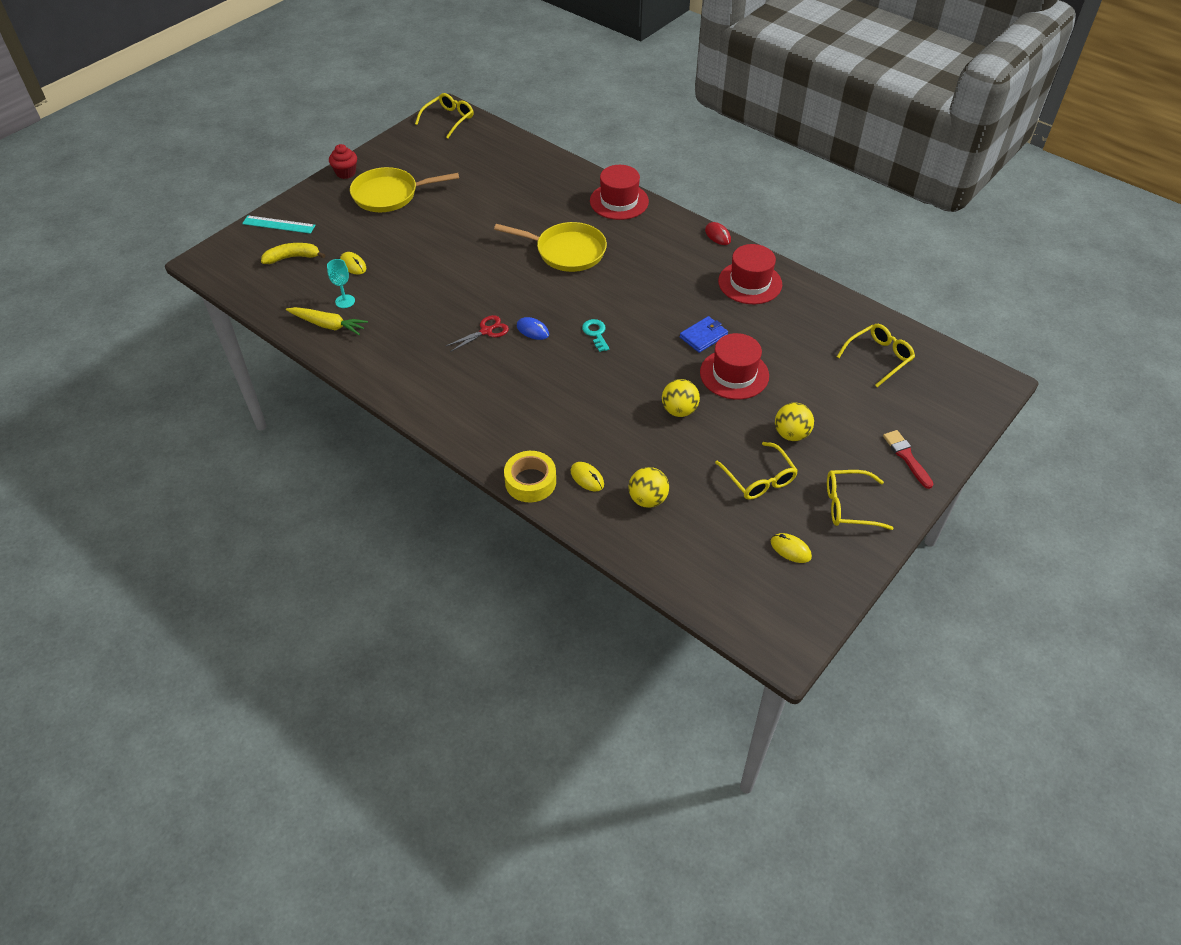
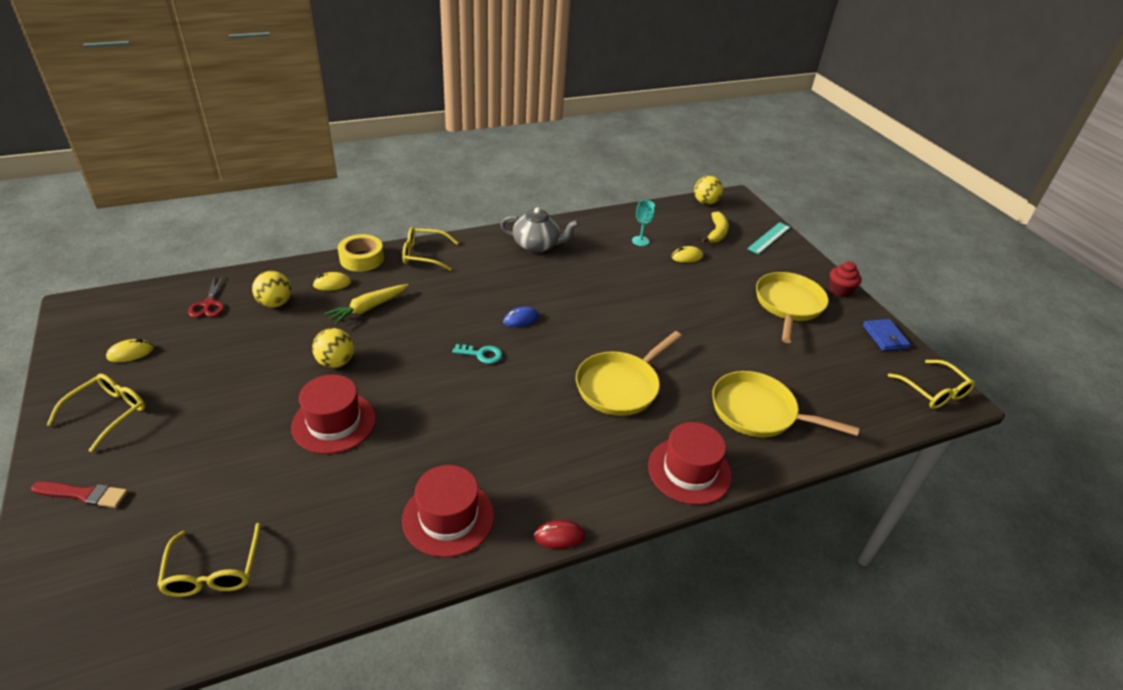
camera: 115 degrees right, 10 degrees down
(328, 325) = (616, 227): yellow carrot -> yellow carrot (368, 308)
(406, 367) = (537, 245): none -> grey teapot
(486, 331) = (543, 294): red scissors -> red scissors (209, 304)
(537, 185) = (758, 412): none -> yellow pan
(703, 336) = (405, 427): blue wallet -> blue wallet (885, 337)
(759, 478) = (210, 372): yellow glasses -> yellow glasses (424, 255)
(791, 434) = (221, 421): yellow ball -> yellow ball (705, 202)

